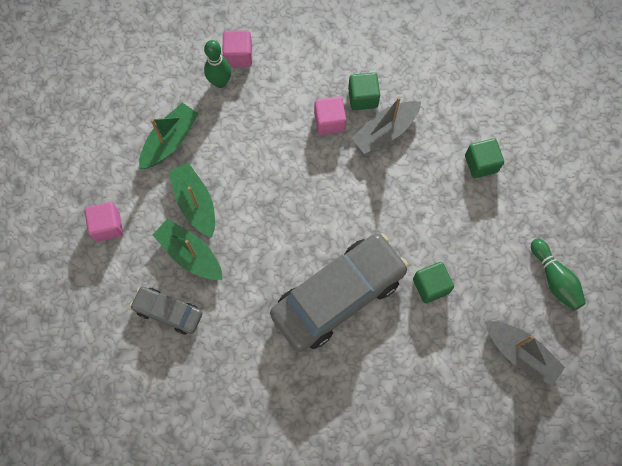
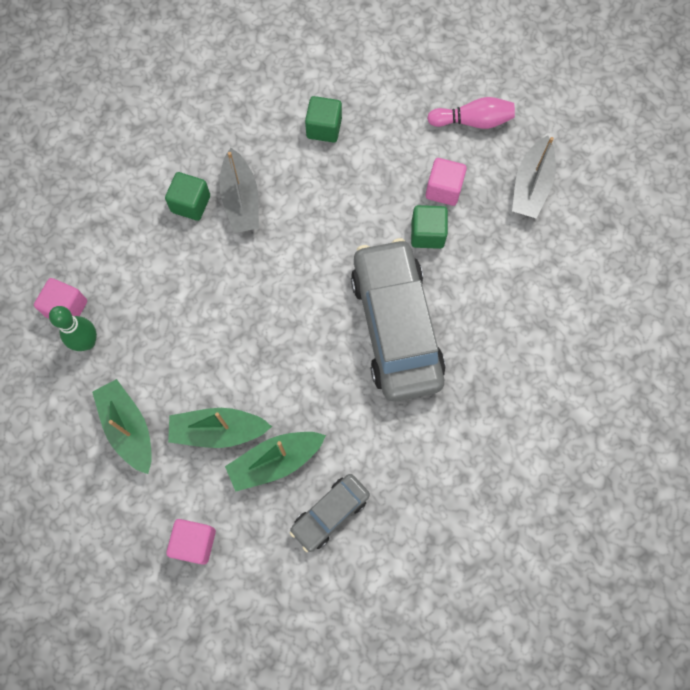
camera: 65 degrees left, 0 degrees up
(329, 122) = (199, 249): pink cube -> pink cube (443, 189)
(520, 353) = (531, 186): grey boat -> grey boat turned 135 degrees clockwise
(554, 279) = (472, 121): green bowling pin -> pink bowling pin

